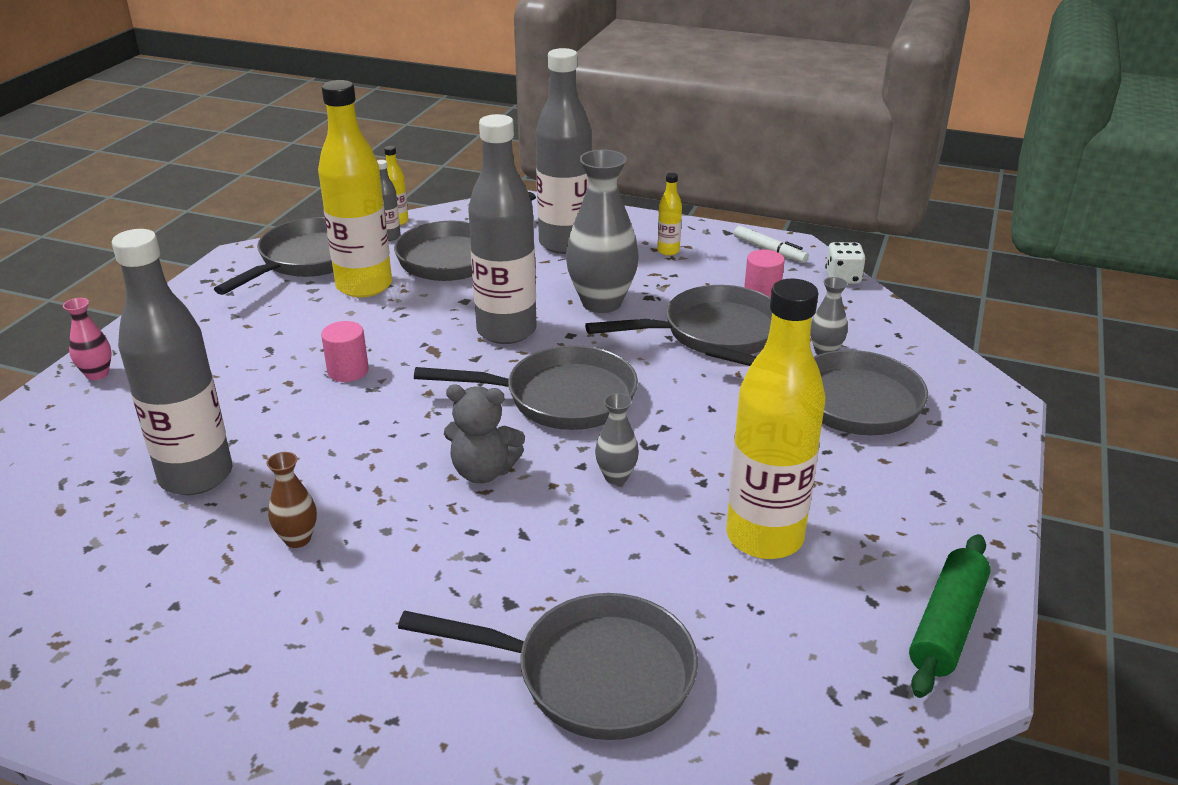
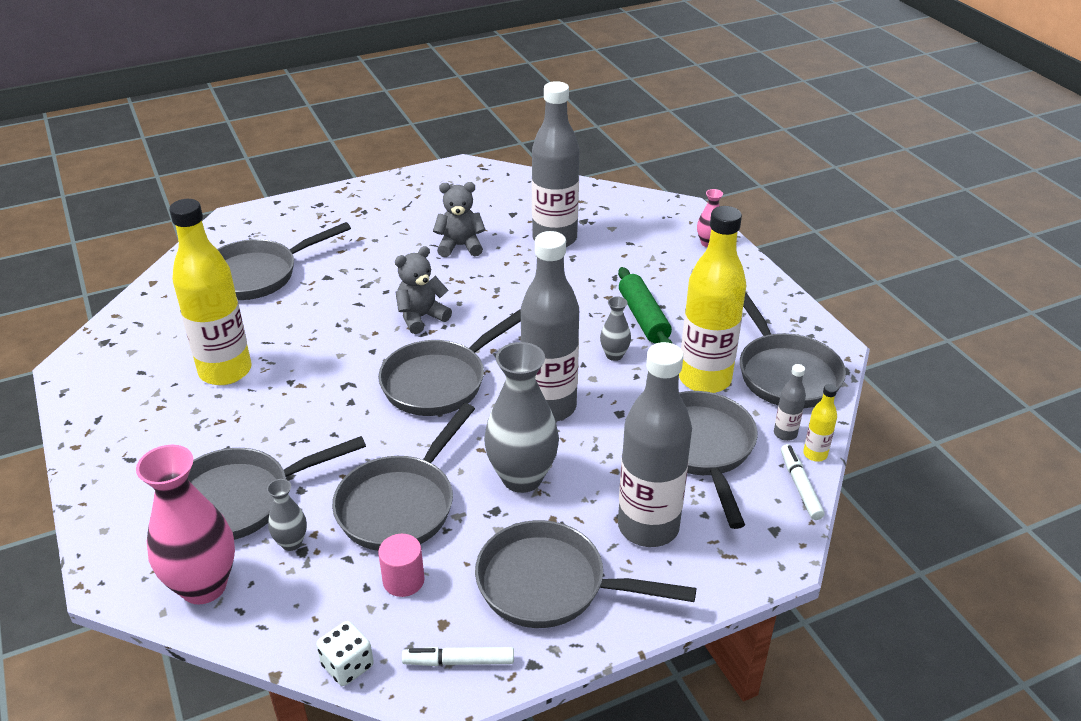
camera: 135 degrees right, 5 degrees up
(297, 539) = (460, 246): brown vase -> grey teddy bear
(348, 371) = (591, 321): pink cylinder -> none
(441, 216) = (800, 486): none -> white marker
(616, 476) = (344, 356): grey vase -> grey vase (614, 355)
(668, 251) = (551, 585): yellow bottle -> grey pan
(918, 360) = (204, 586): none -> pink vase
(946, 625) = (92, 381): green rolling pin -> green rolling pin (643, 318)

